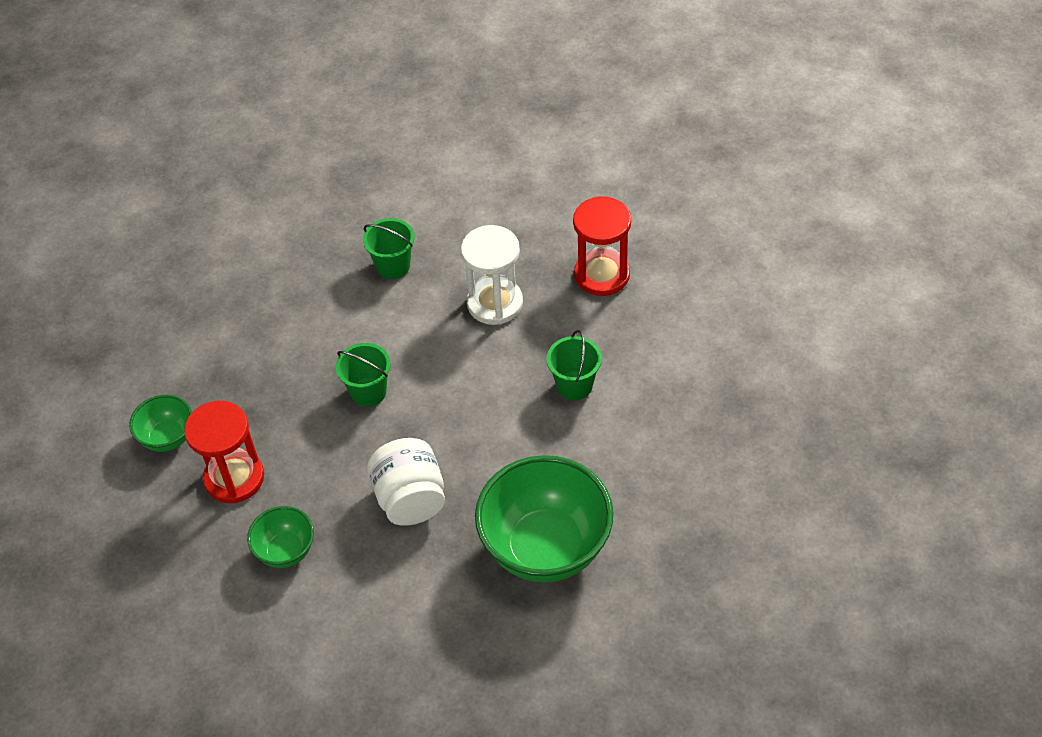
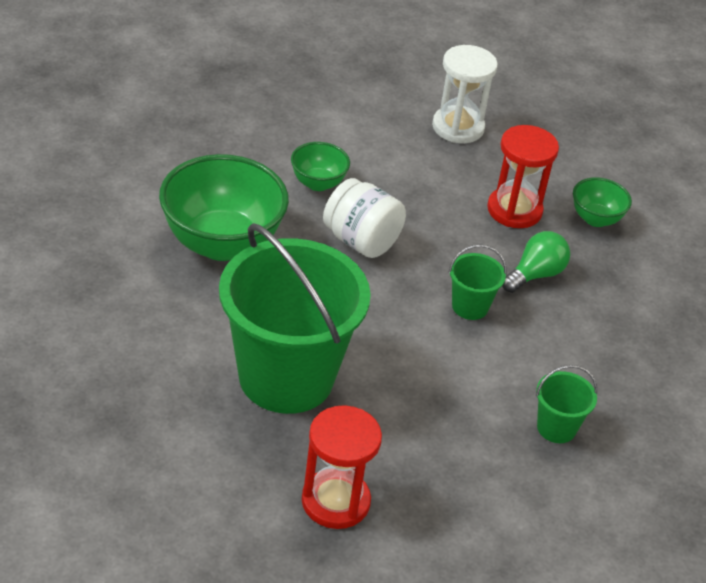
camera: 140 degrees right, 10 degrees down
(282, 401) = (535, 274): none -> green light bulb
(286, 551) = (426, 179): green bowl -> green bowl (318, 183)
(495, 303) = (424, 428): white hourglass -> white hourglass (458, 127)
(574, 385) = (286, 377): green bucket -> green bucket, size x2.42

